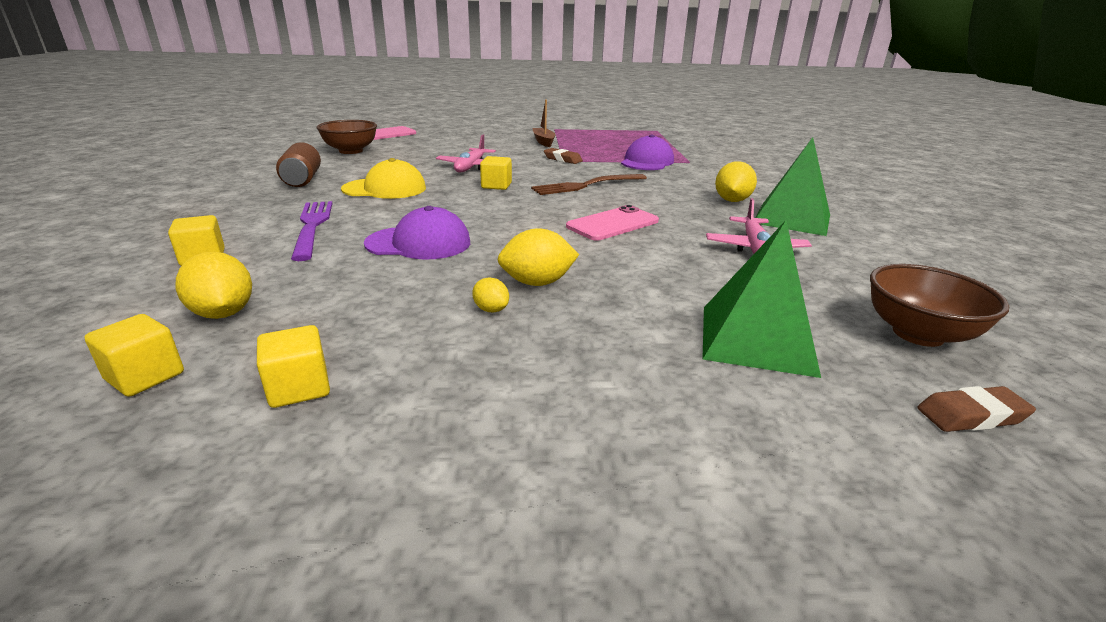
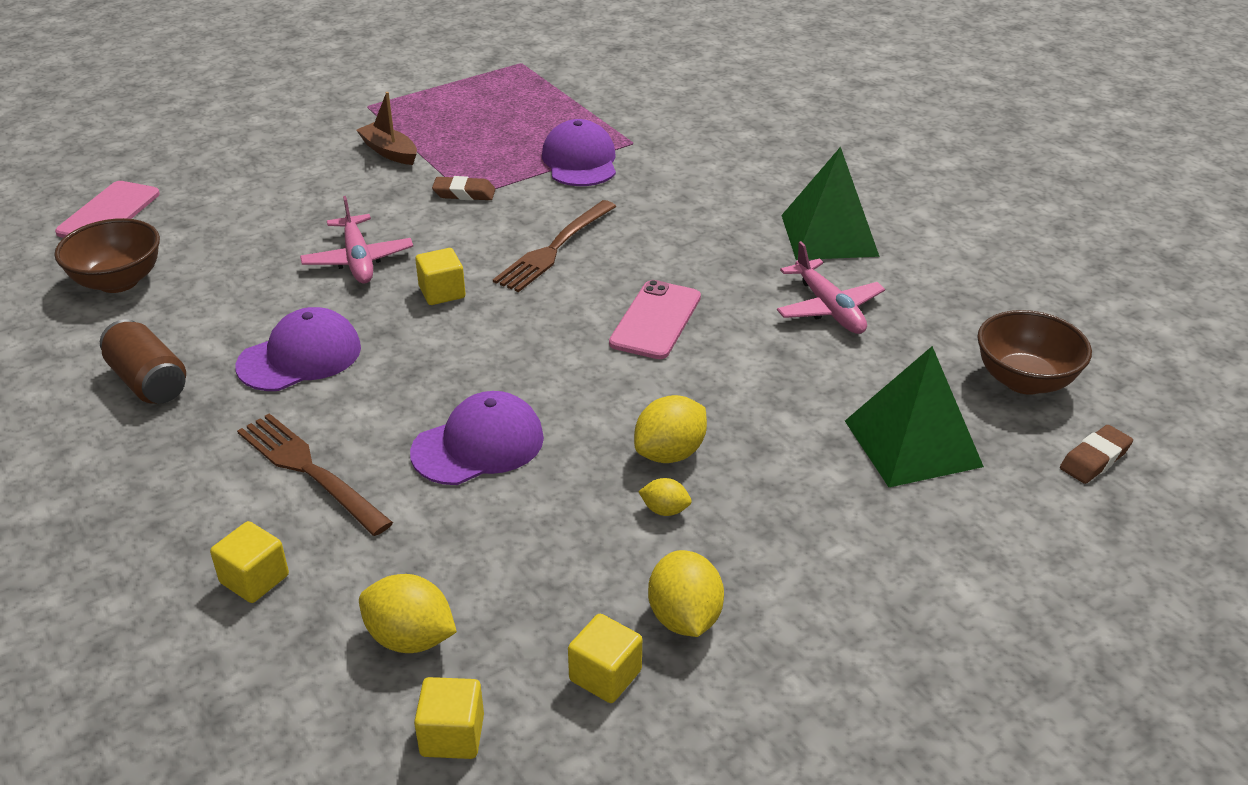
camera: 30 degrees left, 10 degrees up
(312, 226) = (309, 470): purple fork -> brown fork
(385, 189) = (300, 357): yellow cap -> purple cap
(732, 200) = (745, 220): yellow lemon -> yellow lemon (684, 617)

